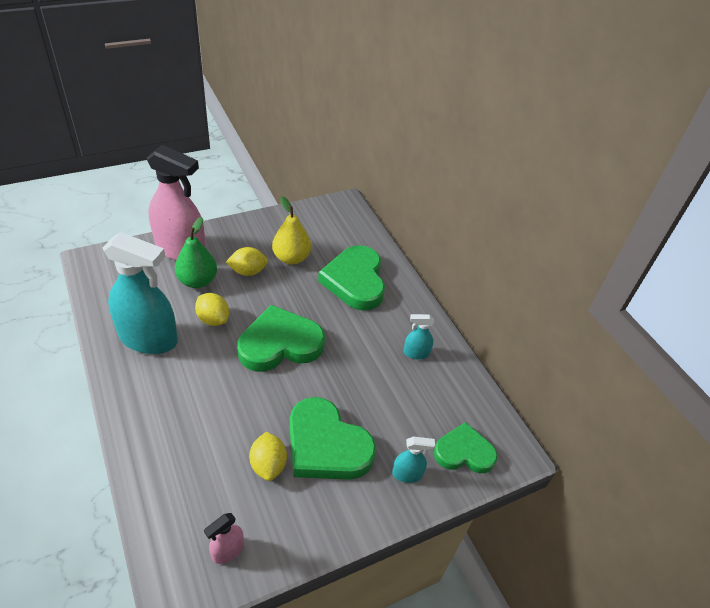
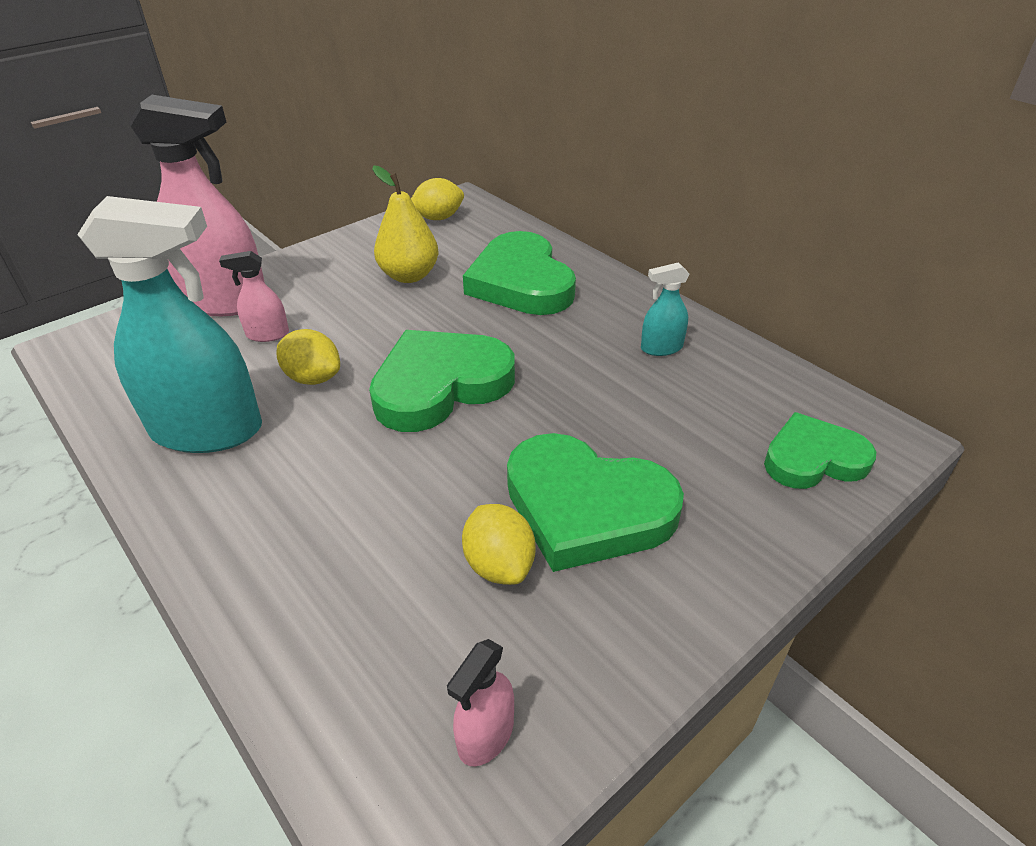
camera: 10 degrees left, 5 degrees down
(197, 281) = (267, 334): green pear -> pink spray bottle
(248, 271) = (347, 305): yellow lemon -> yellow lemon (438, 218)
(407, 474) = (743, 513): turquoise spray bottle -> none

